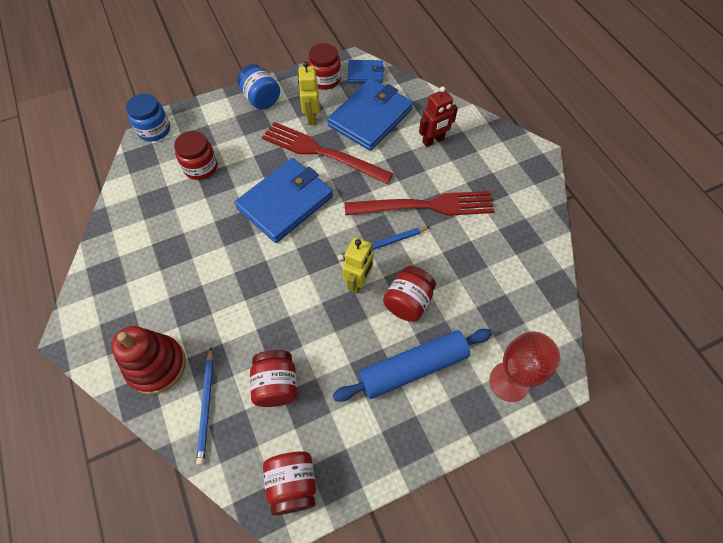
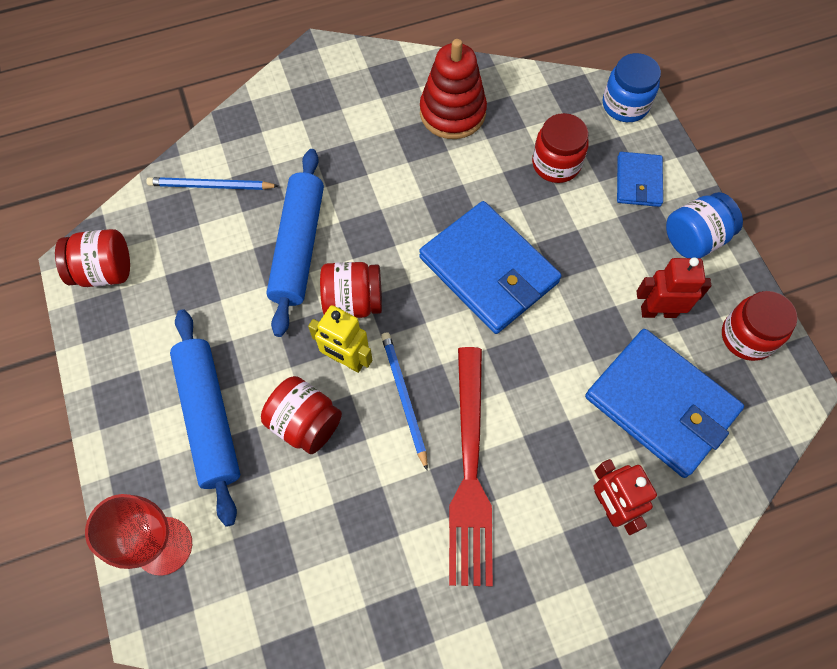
camera: 95 degrees right, 5 degrees up
(156, 365) = (268, 135): red stacking toy -> red stacking toy (452, 112)
(267, 326) = (299, 247): none -> blue rolling pin
(276, 385) = (220, 256): red jar -> red jar (353, 302)
(311, 117) = (658, 311): yellow robot -> red robot
(321, 152) = (582, 323): red fork -> none
(365, 73) = (770, 405): blue wallet -> blue wallet (638, 181)

